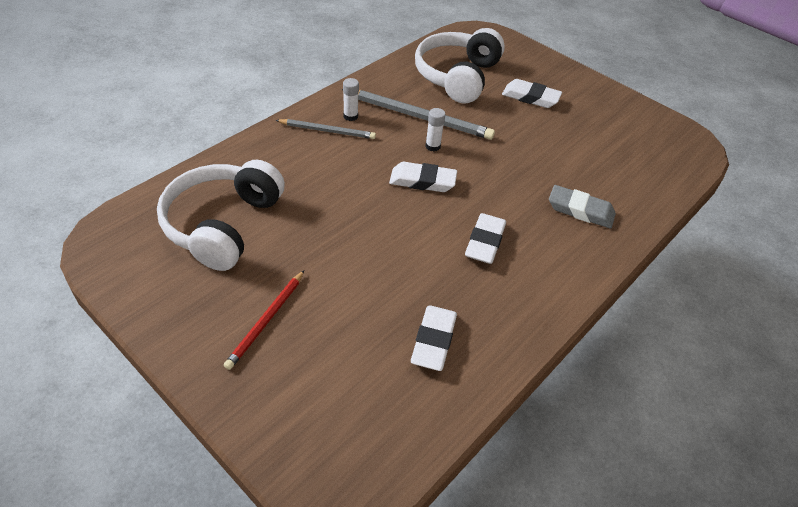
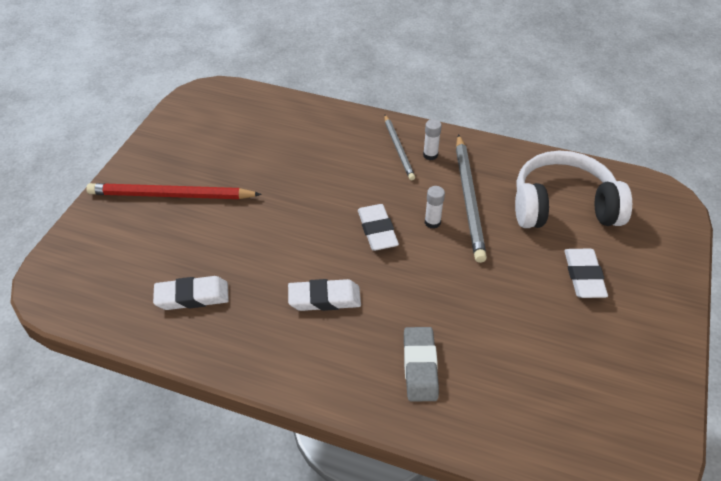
camera: 70 degrees right, 0 degrees up
(223, 224) = (250, 137): white headphones -> none
(266, 320) = (171, 195): red pencil -> red pencil, size x1.65

